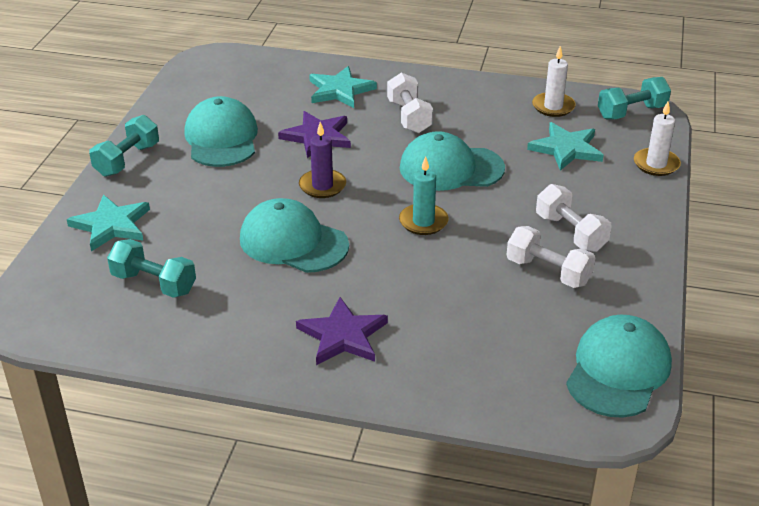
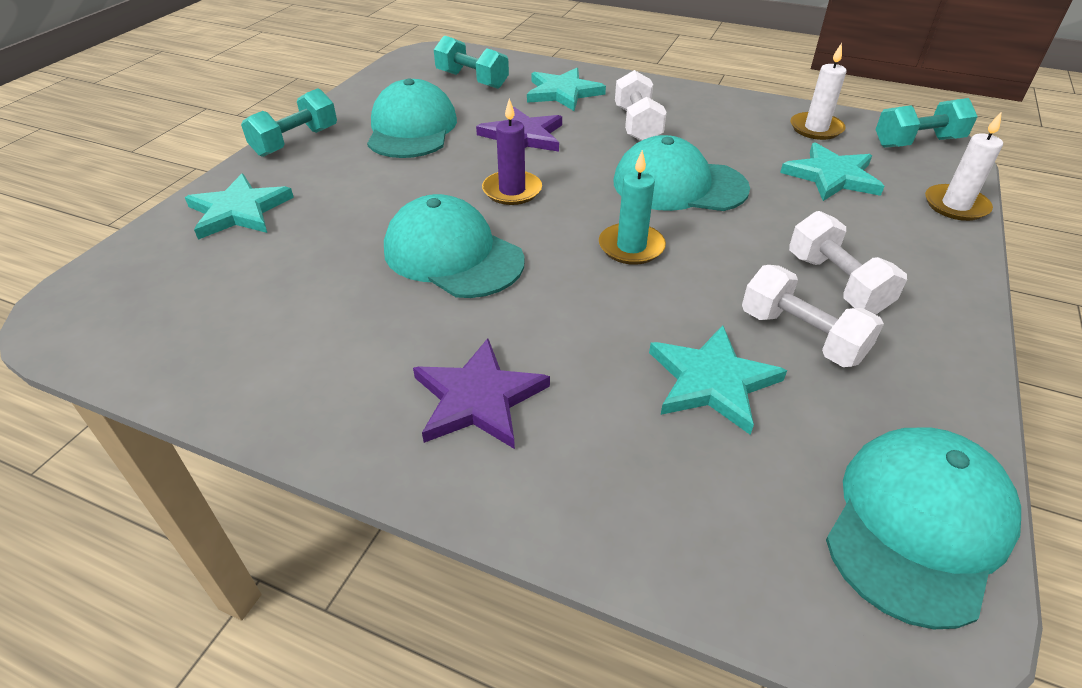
camera: 10 degrees right, 5 degrees up
(154, 283) = (252, 289): turquoise dumbbell -> turquoise dumbbell (472, 80)
(492, 307) = (712, 381): none -> turquoise star

